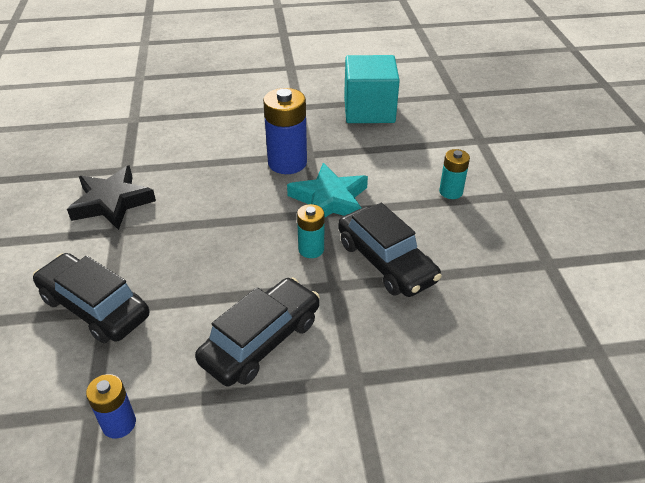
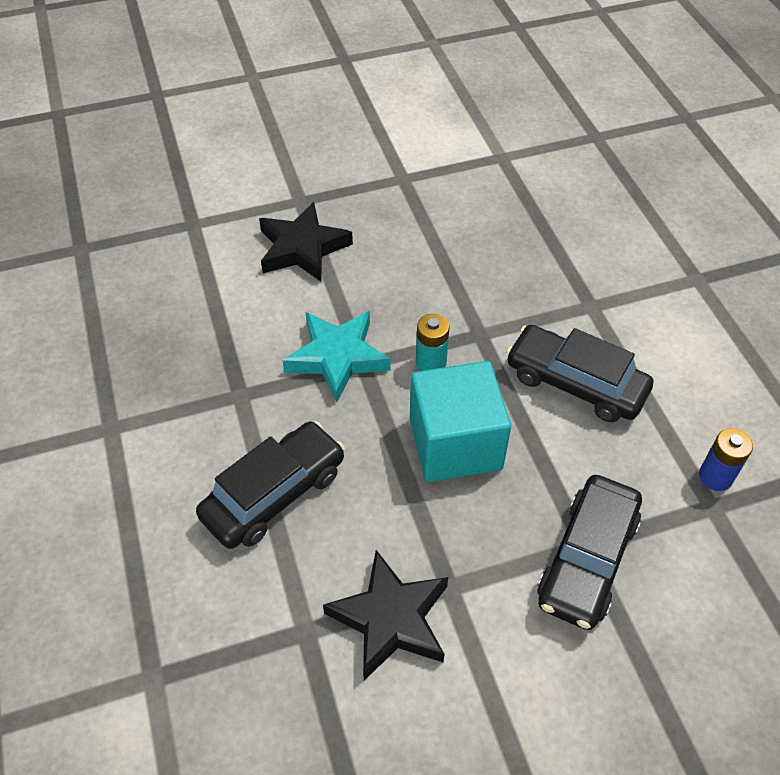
camera: 100 degrees left, 10 degrees up
(287, 163) = (263, 415): blue battery -> none
(369, 110) = (122, 339): turquoise cube -> turquoise cube (455, 443)
(386, 261) = (433, 296): black car -> black car (274, 494)
(451, 192) = (302, 248): turquoise battery -> black star

